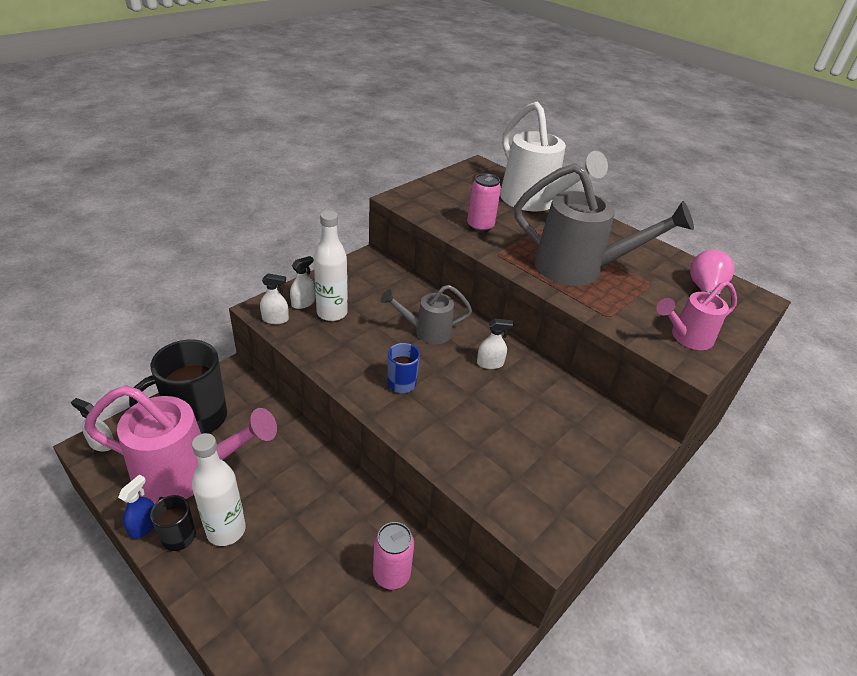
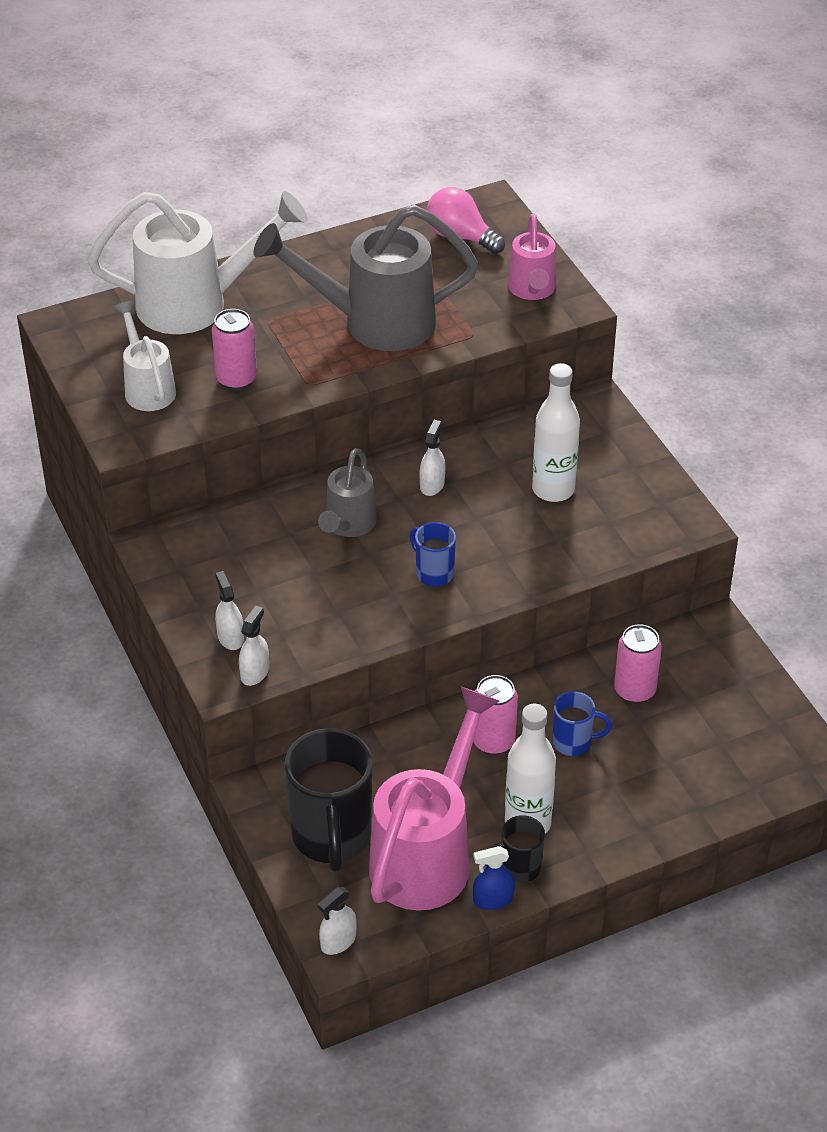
camera: 65 degrees left, 5 degrees up
(144, 526) = (493, 899): blue spray bottle -> blue spray bottle turned 60 degrees counterclockwise
(305, 488) = (493, 741): none -> pink can
(319, 542) = (574, 742): none -> blue mug
(332, 313) = (267, 611): white bottle -> white bottle (553, 489)
(449, 199) = (147, 388): none -> white watering can
(579, 269) = (374, 323): grey watering can -> grey watering can turned 135 degrees counterclockwise

